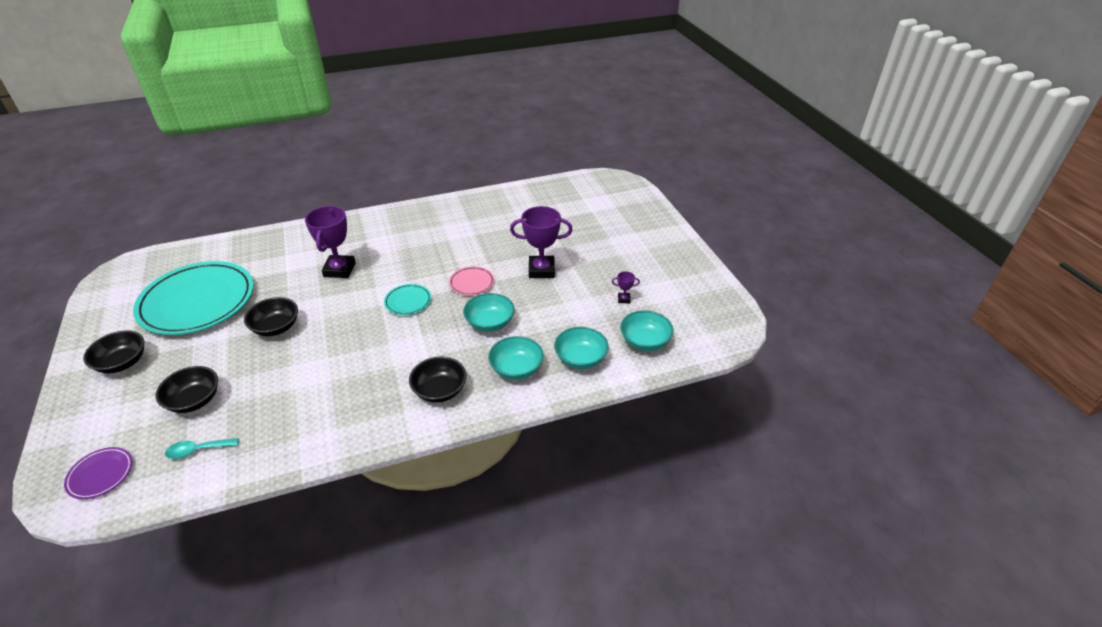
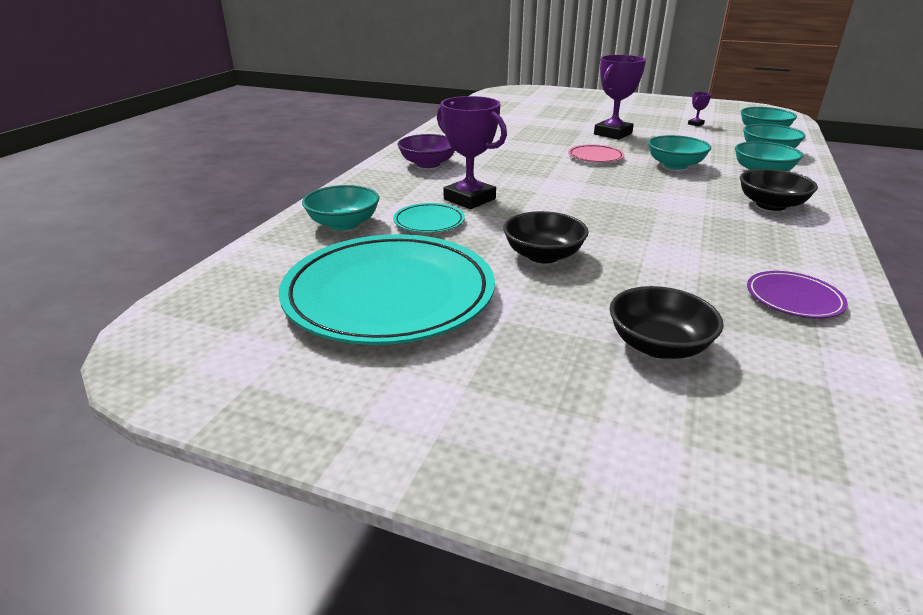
camera: 50 degrees left, 10 degrees down
(100, 474) = (809, 482): purple plate -> purple plate (793, 298)
(122, 363) = (470, 395): black bowl -> none
(197, 450) = (792, 366): turquoise spoon -> none
(269, 249) = (343, 224): none -> turquoise bowl
(387, 229) = (428, 164): none -> purple bowl
(408, 301) = (589, 184): turquoise plate -> turquoise plate (429, 222)

